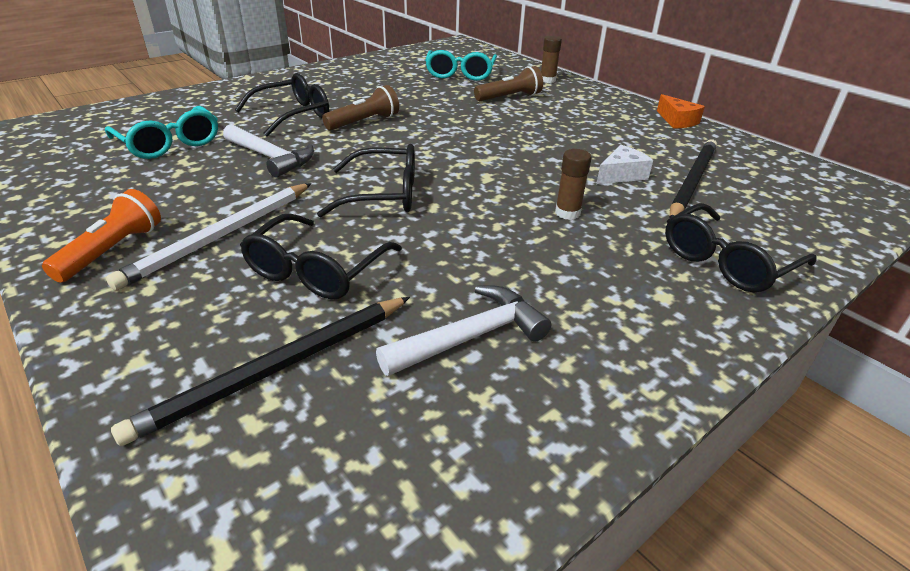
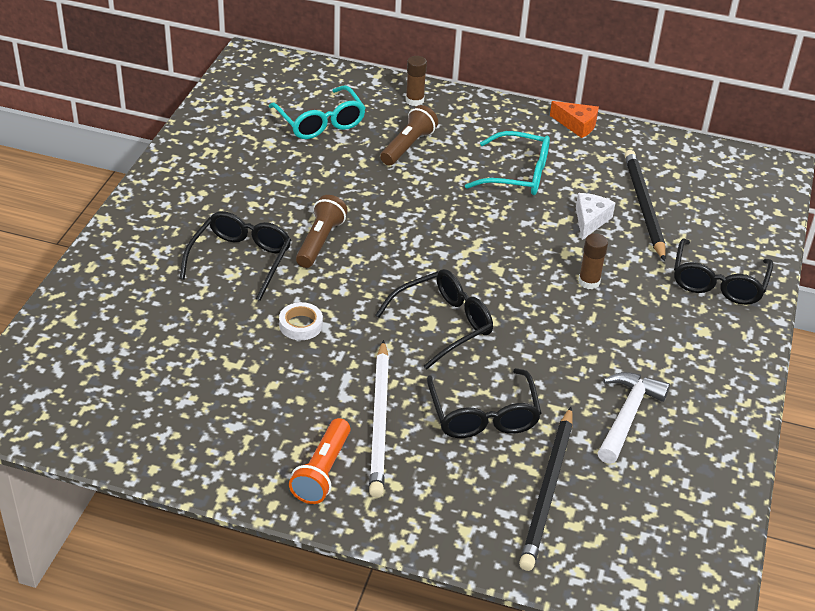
camera: 35 degrees left, 5 degrees up
(113, 251) = (322, 471): orange flashlight -> orange flashlight turned 150 degrees counterclockwise
(169, 144) = (184, 350): turquoise glasses -> turquoise glasses (517, 174)
(271, 158) = (301, 325): white hammer -> white tape

